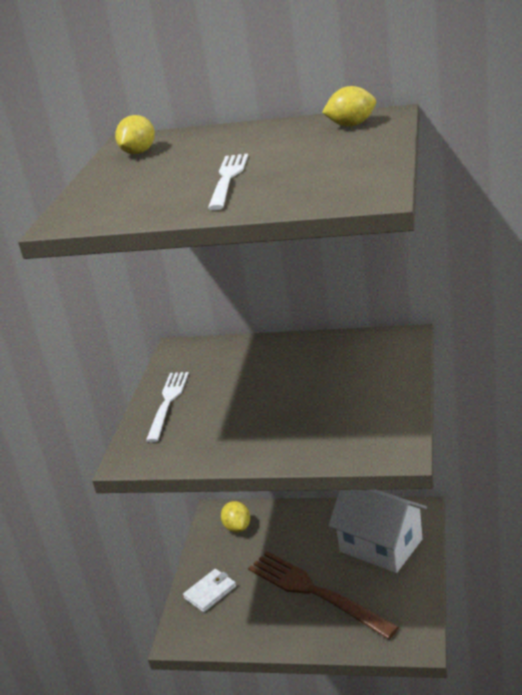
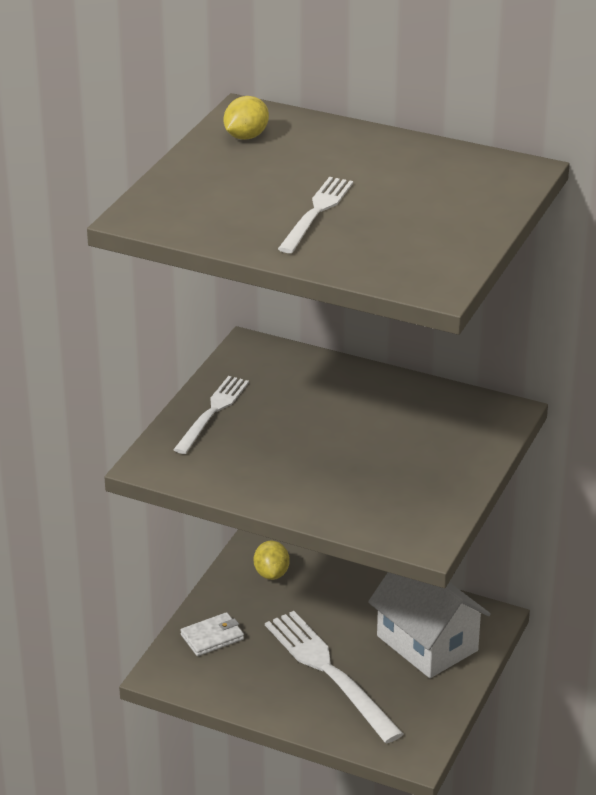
camera: 10 degrees right, 5 degrees up
(316, 593) = (330, 672): brown fork -> white fork
(351, 125) = (480, 173): yellow lemon -> none

